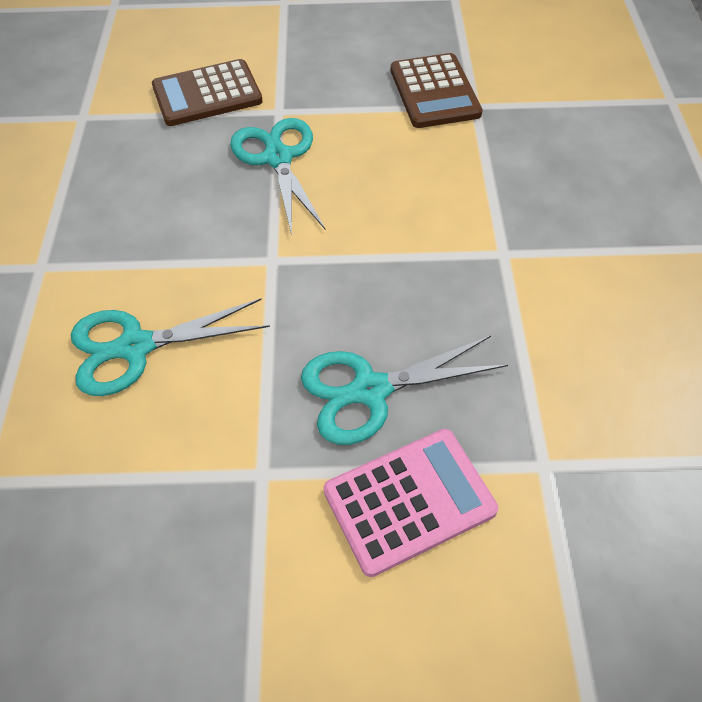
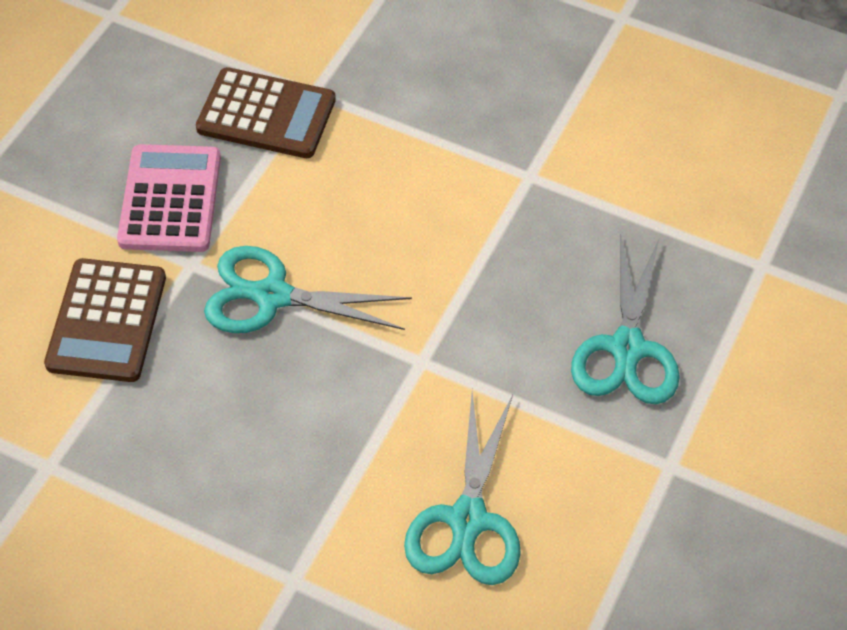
camera: 65 degrees left, 0 degrees up
(409, 501) = (749, 370): pink calculator -> pink calculator (170, 199)

